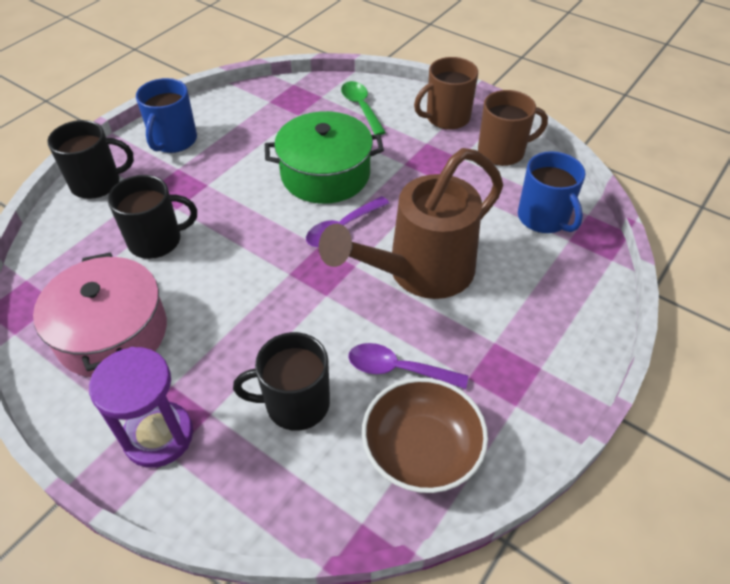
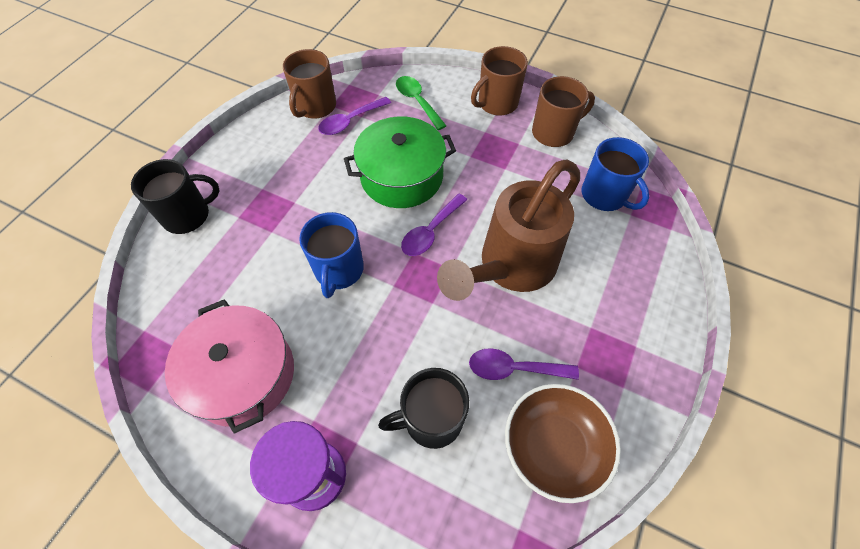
camera: 10 degrees left, 10 degrees up
(157, 240) = (261, 269): black mug -> none
(173, 141) = (250, 159): blue mug -> blue mug (338, 270)
(253, 101) = (315, 107): none -> brown mug
(285, 118) = (350, 121): none -> purple spoon

